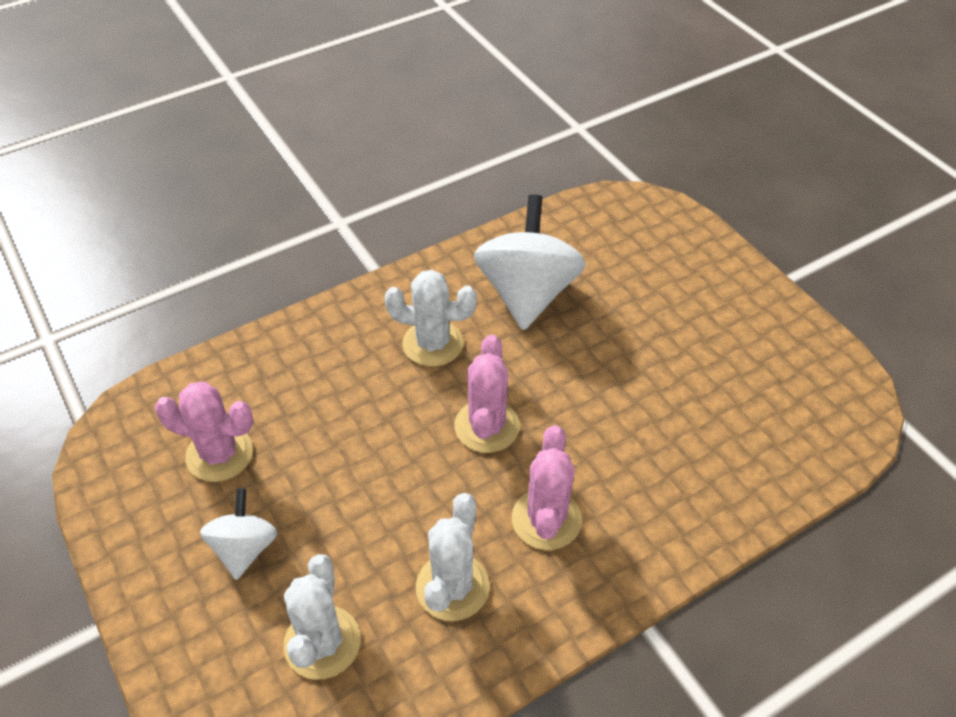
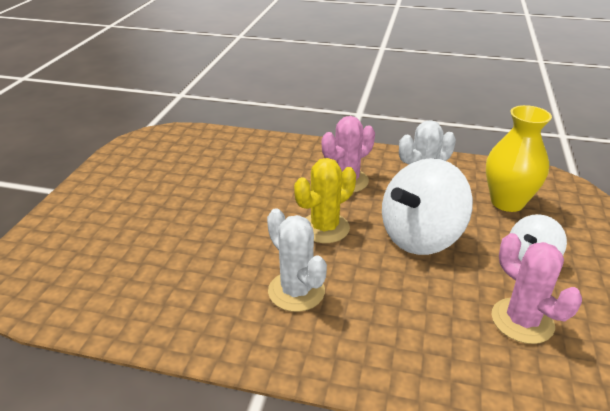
camera: 135 degrees left, 15 degrees down
(322, 642) = (507, 202): white cactus -> yellow vase
(487, 426) = (324, 228): pink cactus -> yellow cactus
(527, 293) = (190, 278): white spinning top -> white spinning top (420, 237)

